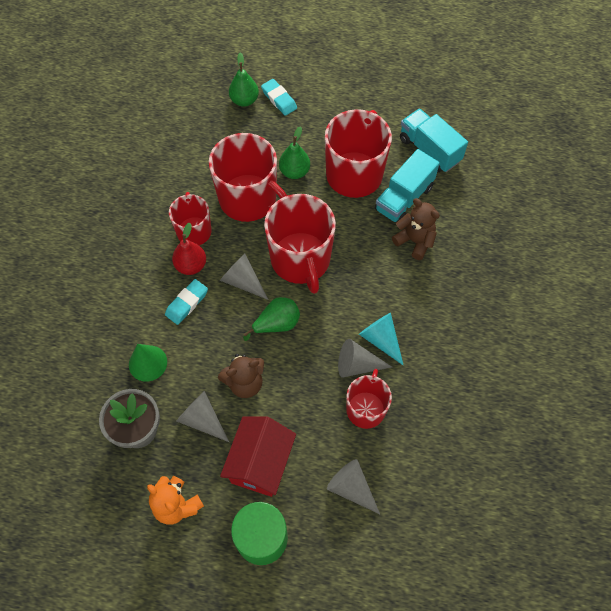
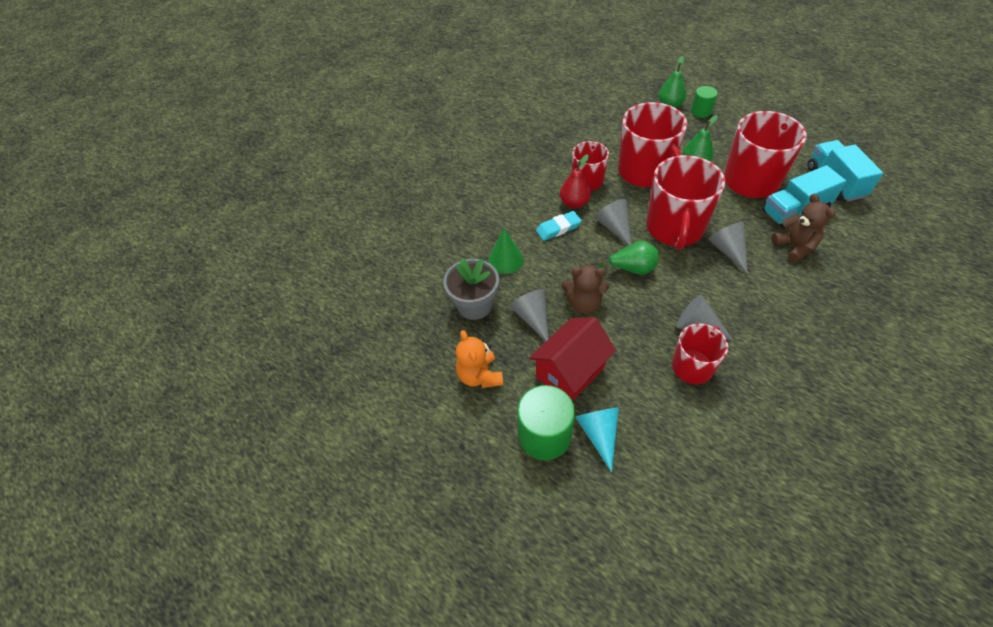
camera: 30 degrees right, 10 degrees down
(279, 99) = (701, 111): turquoise eraser -> green cylinder
(351, 488) = (651, 428): grey cone -> grey cone (728, 250)
(381, 339) = (730, 314): turquoise cone -> turquoise cone (599, 434)

